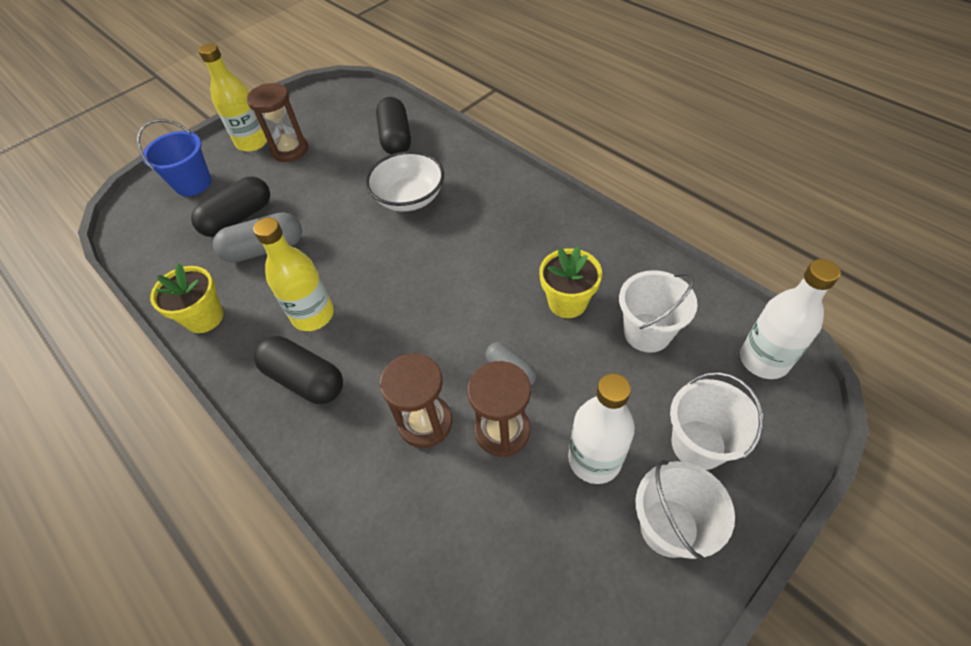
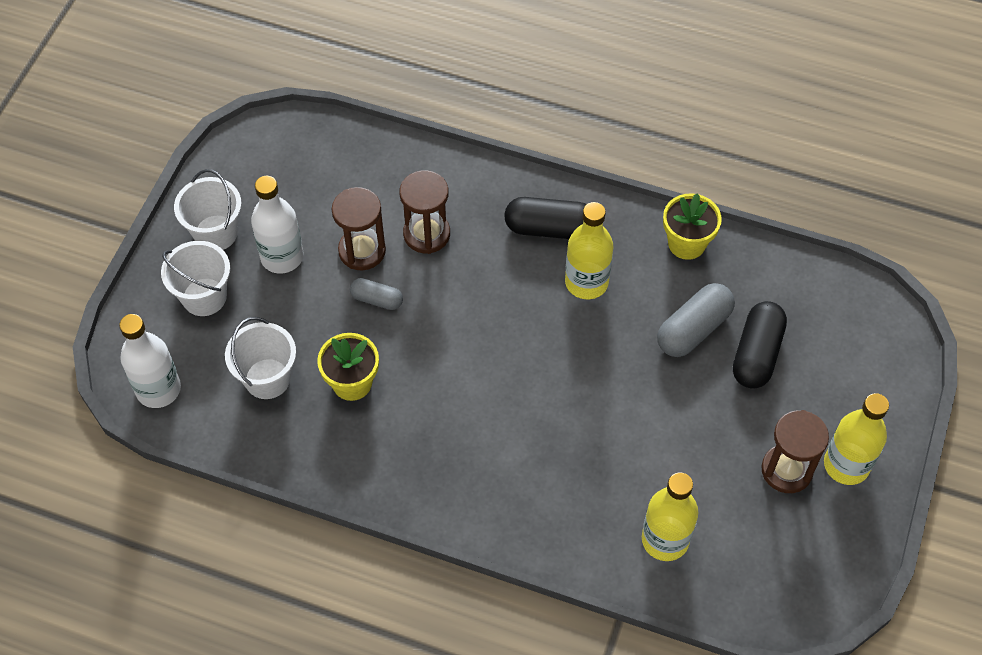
camera: 150 degrees right, 5 degrees up
(193, 183) = (856, 378): blue bucket -> none
(396, 138) = (665, 540): black capsule -> yellow bottle
(409, 198) = (584, 451): white bowl -> none

